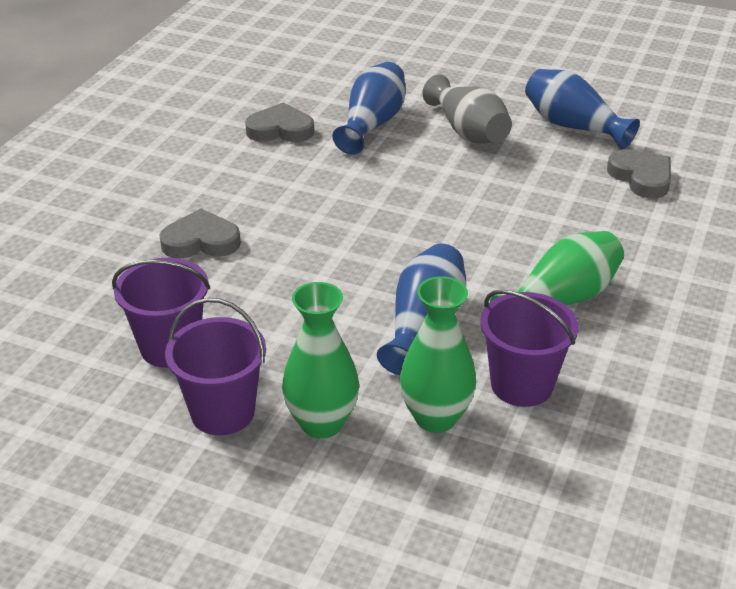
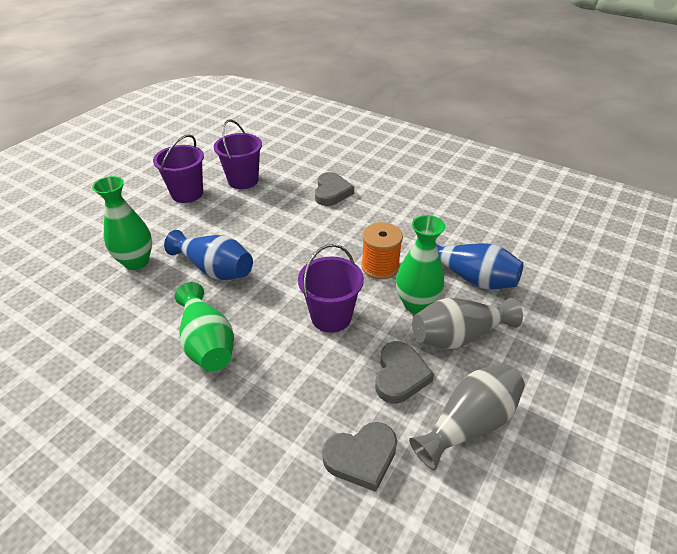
camera: 100 degrees right, 5 degrees up
(280, 130) = (462, 230): grey heart -> grey heart (400, 375)
(322, 423) = (159, 222): green vase -> green vase (416, 304)
(372, 185) = (380, 266): none -> orange spool
(521, 385) = (138, 302): purple bucket -> purple bucket (331, 317)
(572, 126) = (469, 423): blue vase -> grey vase

